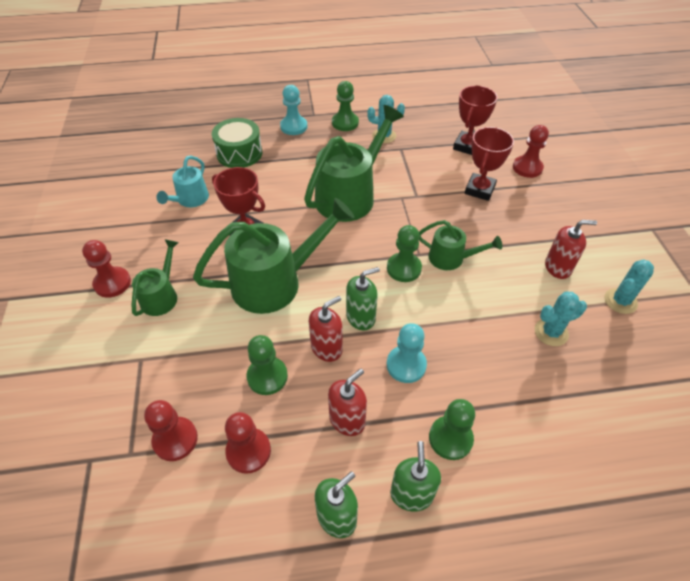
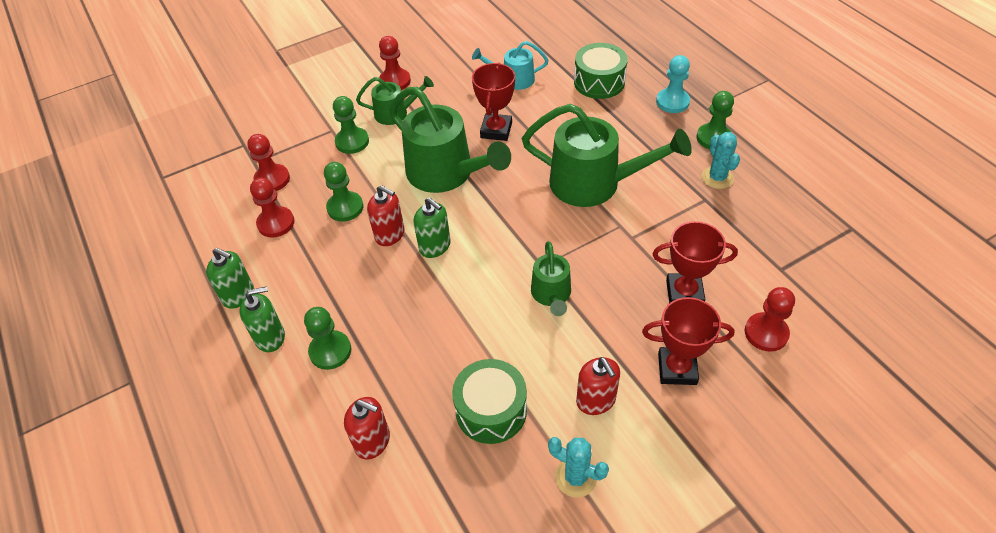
camera: 70 degrees right, 0 degrees up
(347, 420) = (323, 273): red soap dispenser -> red soap dispenser (372, 441)
(404, 268) = (514, 259): green pawn -> green pawn (352, 142)
(406, 365) = (395, 296): turquoise pawn -> none
(467, 146) = (761, 260): red trophy -> red trophy (677, 369)
(551, 332) = (491, 410): turquoise cactus -> green drum

